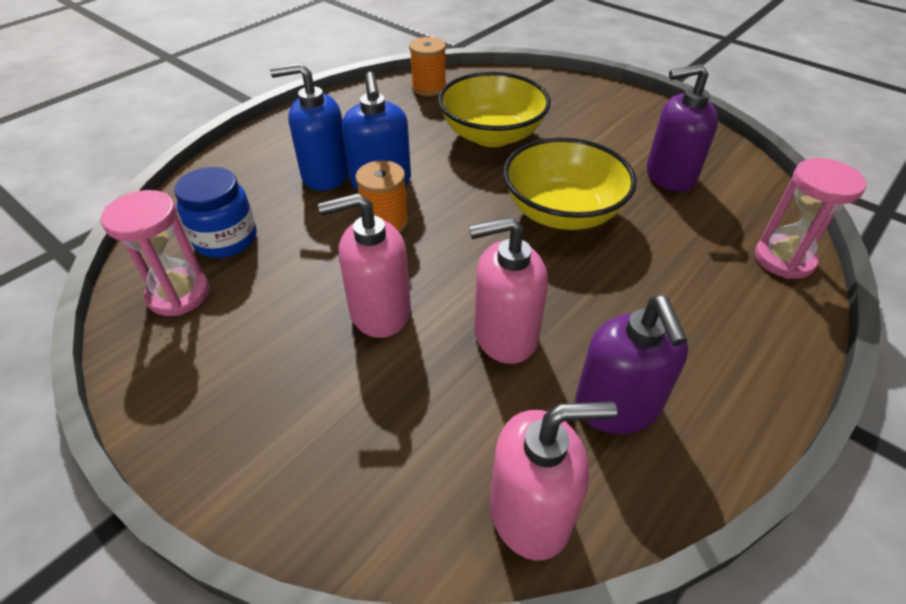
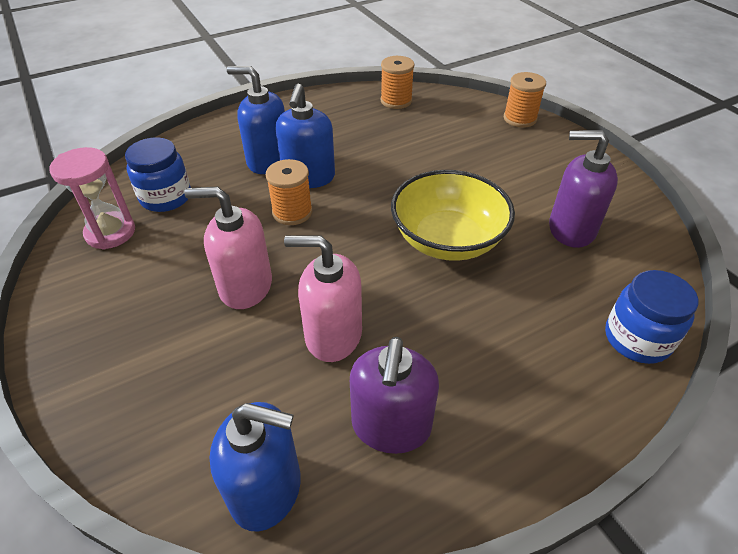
camera: 20 degrees right, 0 degrees up
(492, 135) = (426, 155): yellow bowl -> none
(531, 512) = (266, 489): pink soap dispenser -> blue soap dispenser
(562, 83) = (520, 119): none -> orange spool
(783, 259) = (637, 339): pink hourglass -> blue jar

